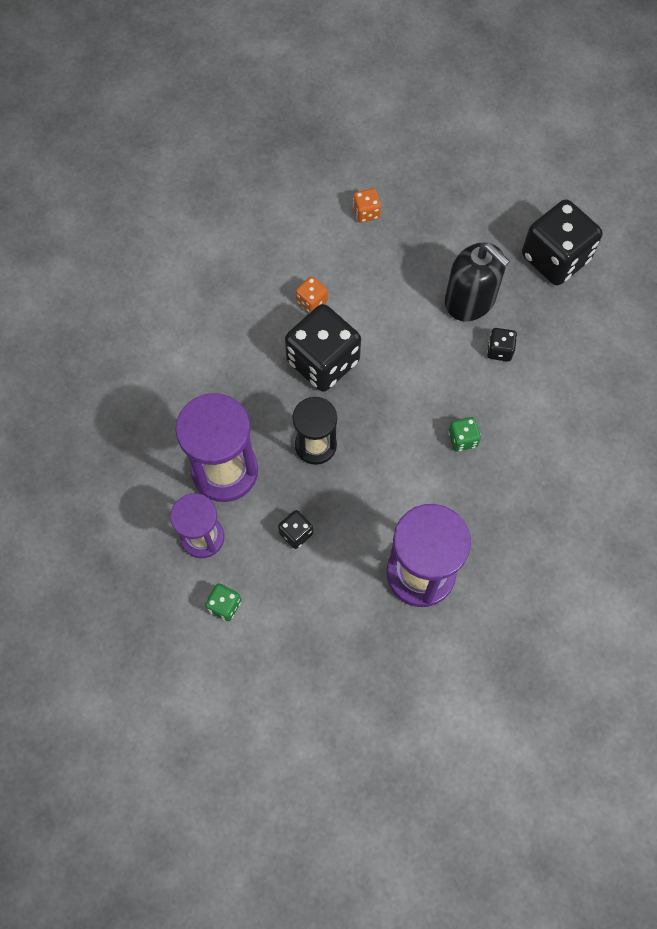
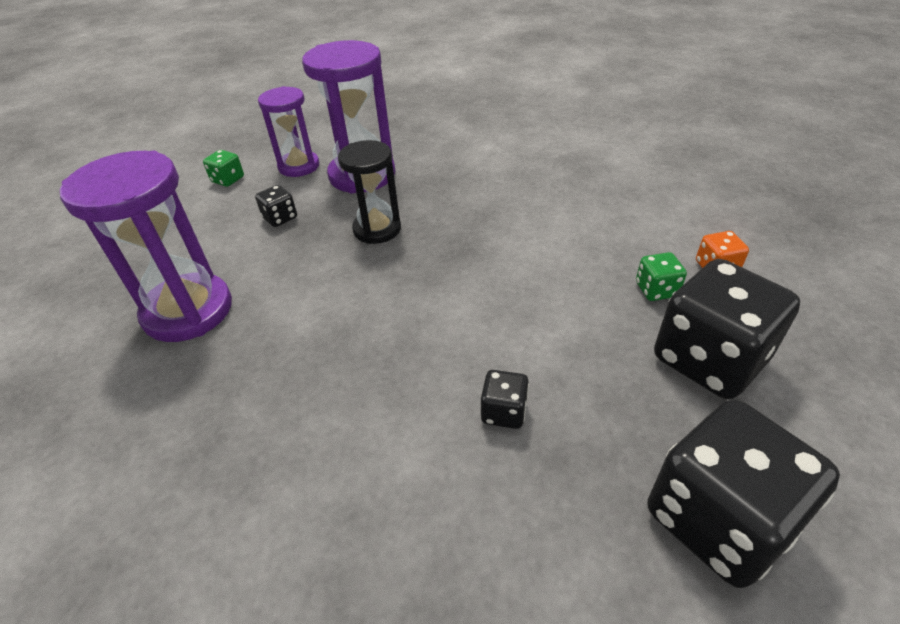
camera: 95 degrees right, 25 degrees down
(311, 301) = (565, 224): orange dice -> none
(323, 361) = (483, 233): black dice -> black dice (709, 359)
(462, 439) = (357, 358): green dice -> green dice (656, 290)
(470, 300) = (594, 377): black soap dispenser -> none

